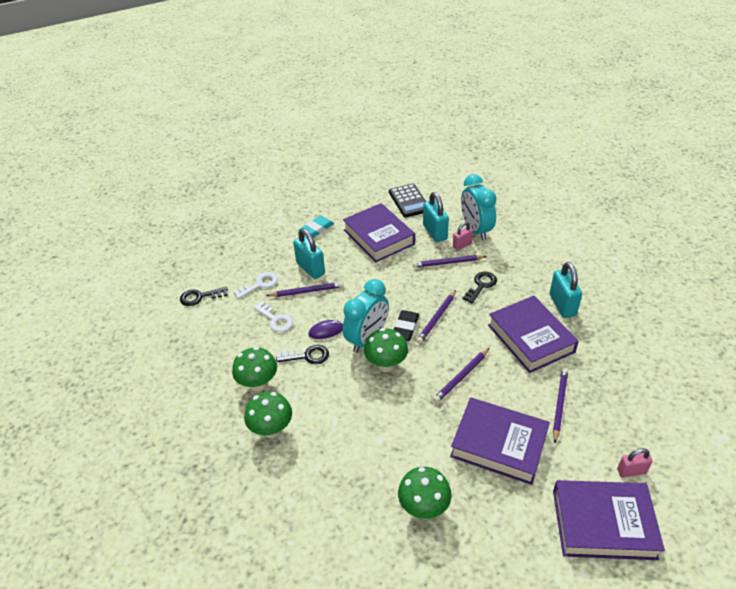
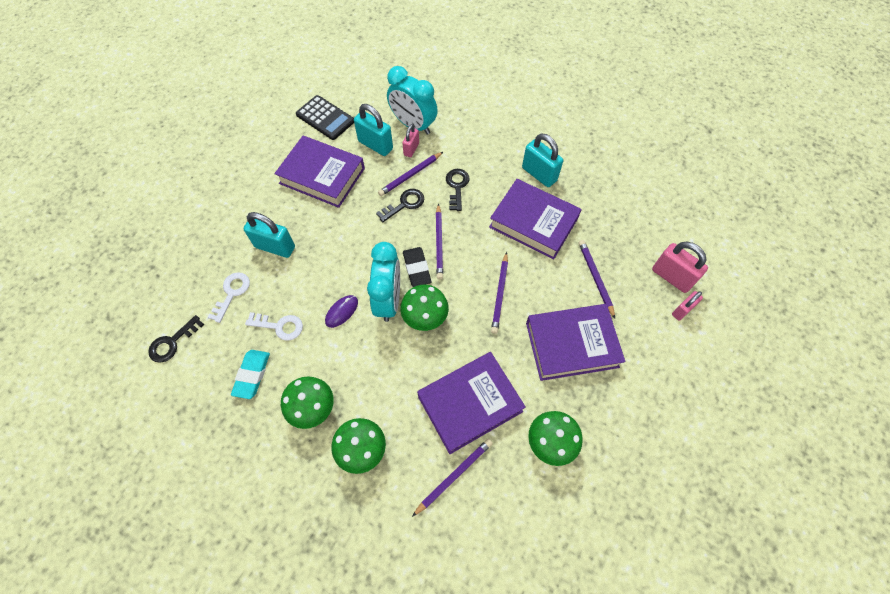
camera: 35 degrees left, 20 degrees up
(307, 291) = (290, 276): purple pencil -> purple pencil (454, 475)
(307, 356) = (341, 350): black key -> black key (404, 204)
(316, 229) = (248, 196): turquoise eraser -> turquoise eraser (252, 375)
(603, 524) = (689, 370): purple book -> purple book (470, 404)
(639, 439) = (671, 277): none -> pink padlock

